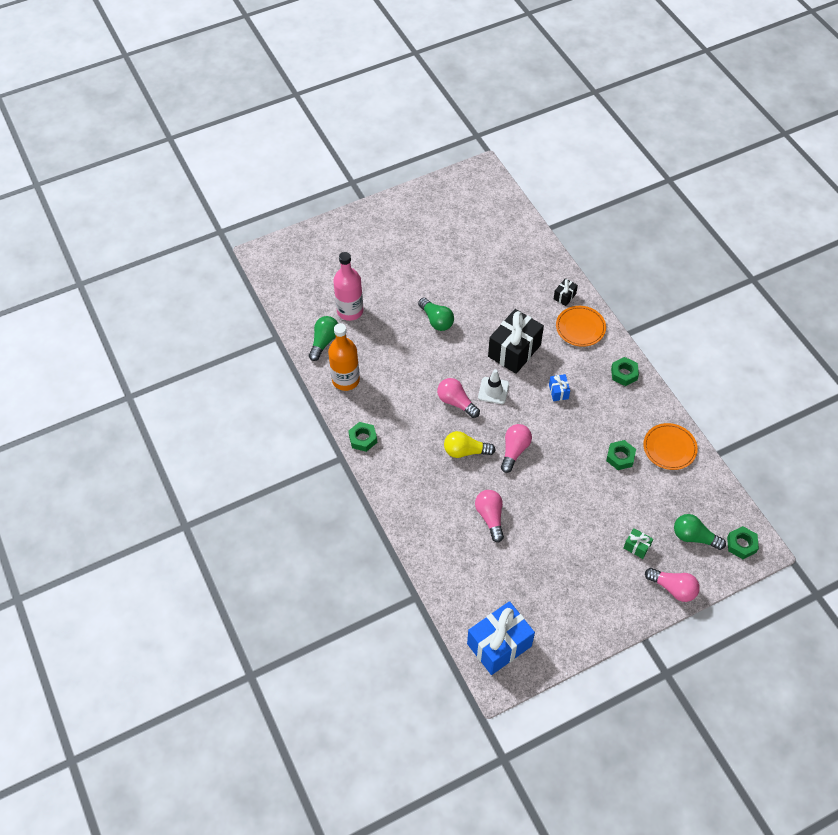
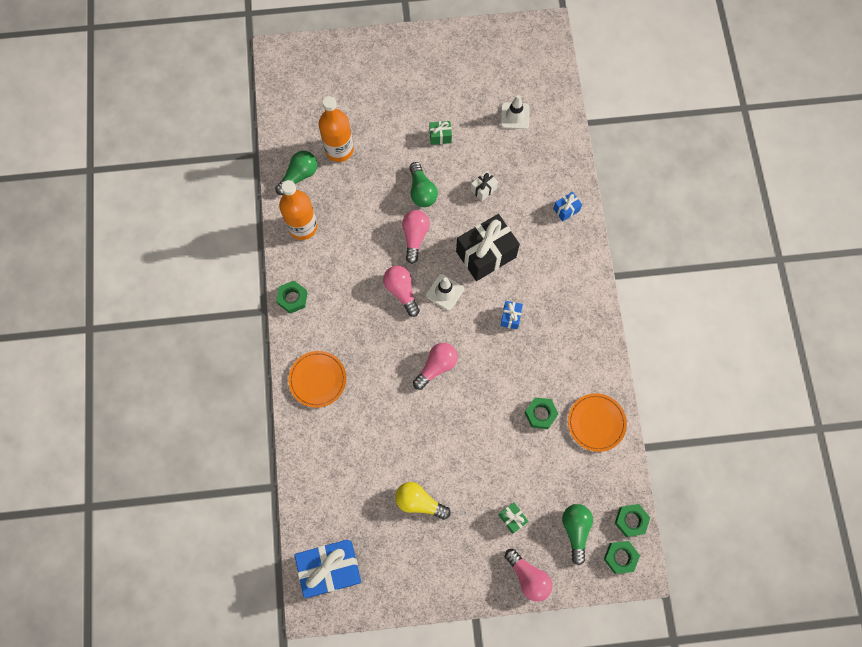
camera: 20 degrees right, 15 degrees up
(350, 311) = (339, 150): pink bottle -> orange bottle
(432, 274) = (440, 136): none -> green gift
(465, 451) = (387, 349): yellow light bulb -> yellow light bulb (419, 502)
(488, 240) = (515, 116): none -> white traffic cone
(488, 302) = (483, 189): none -> white gift
(490, 517) = (381, 430): pink light bulb -> pink light bulb (415, 237)
(564, 296) = (566, 210): black gift -> blue gift
(580, 328) = (566, 252): orange plate -> orange plate (317, 380)
(624, 374) = (588, 321): green nut -> green nut (631, 520)
(694, 537) = (575, 530): green light bulb -> green light bulb turned 45 degrees clockwise

